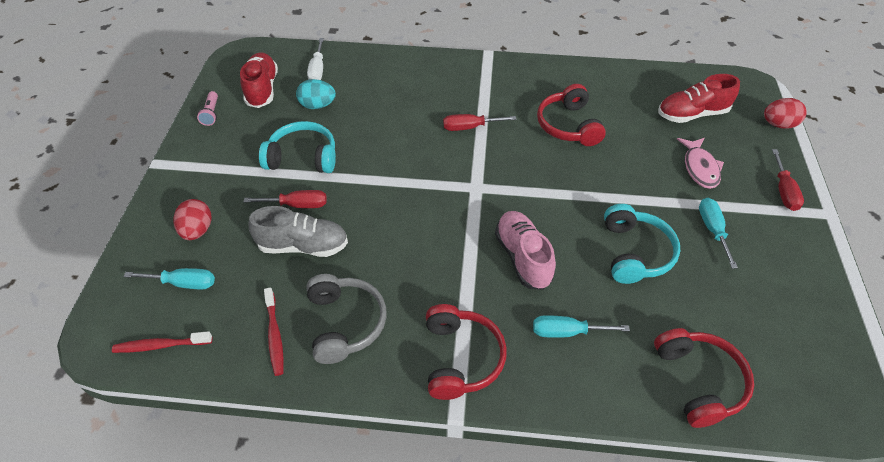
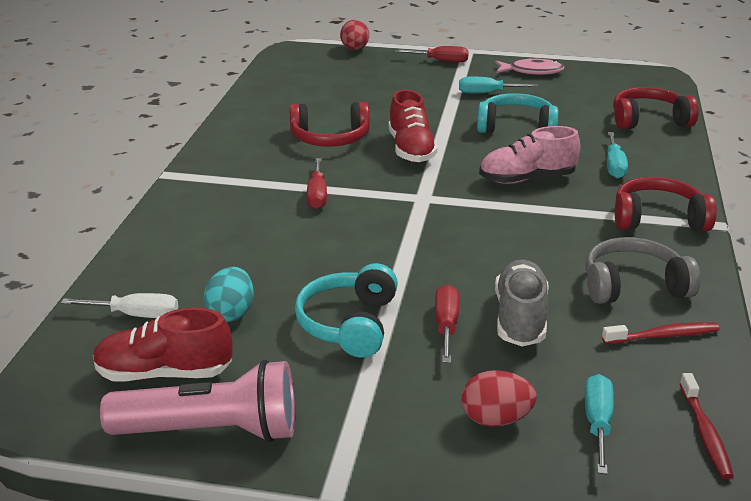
camera: 85 degrees left, 20 degrees down
(211, 114) = (212, 431): pink flashlight -> pink flashlight, size x2.32
(692, 114) = (329, 80): red shoe -> red shoe (411, 149)
(700, 168) = (408, 87): pink fish -> pink fish (532, 72)

